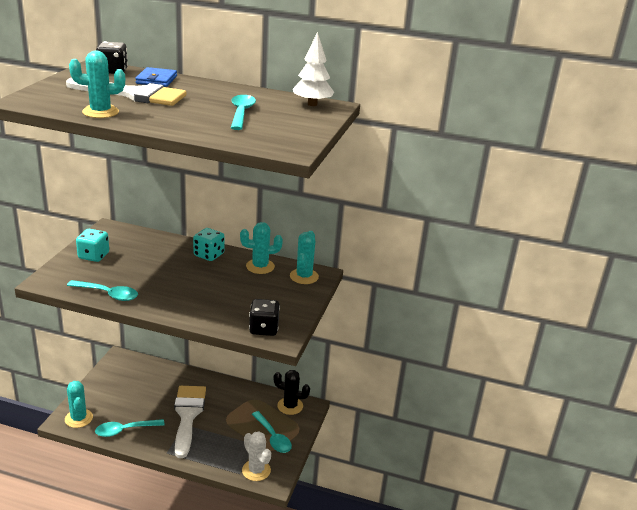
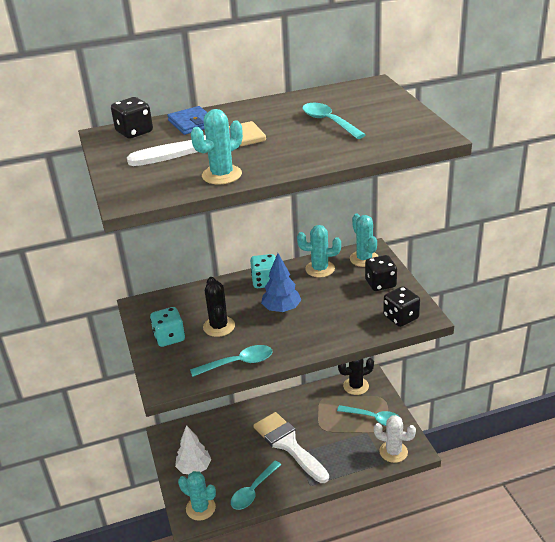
camera: 30 degrees left, 5 degrees up
(133, 266) = (219, 326): none -> black cactus
(190, 277) = (281, 309): none -> blue tree
(260, 266) = (320, 269): turquoise cactus -> turquoise cactus turned 45 degrees clockwise
(287, 299) = (380, 284): none -> black dice
(312, 104) = (358, 90): white tree -> white tree (194, 468)

